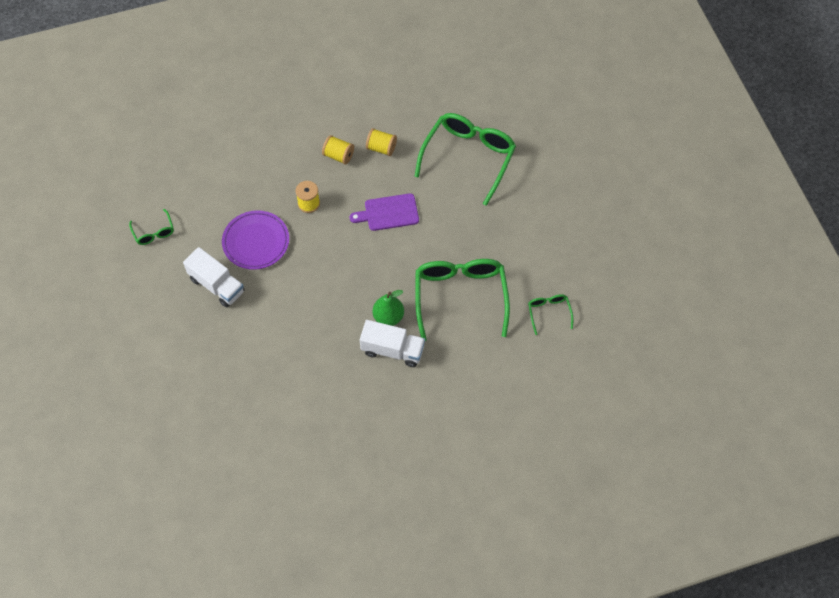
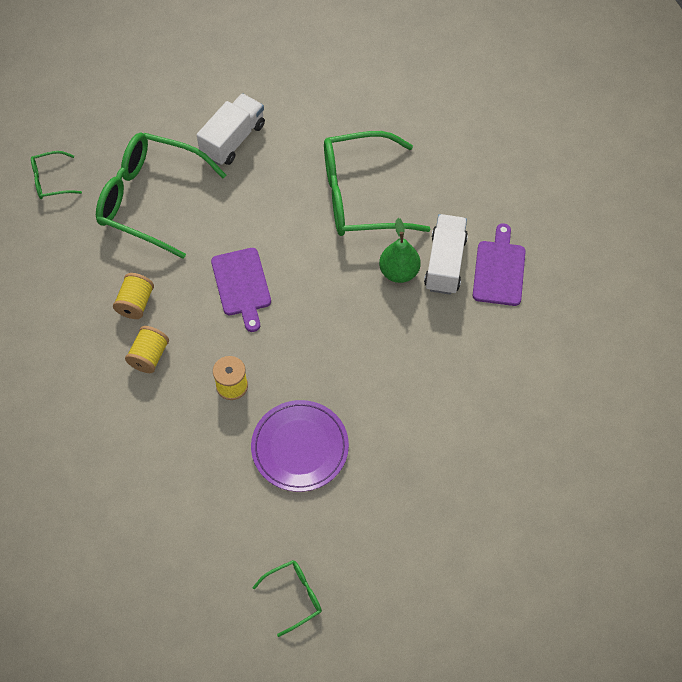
camera: 95 degrees left, 0 degrees up
(217, 285) = (375, 490): white truck -> white truck (233, 140)
(382, 388) = (499, 270): none -> purple cutting board
(549, 312) = (372, 106): green glasses -> green glasses (50, 181)

